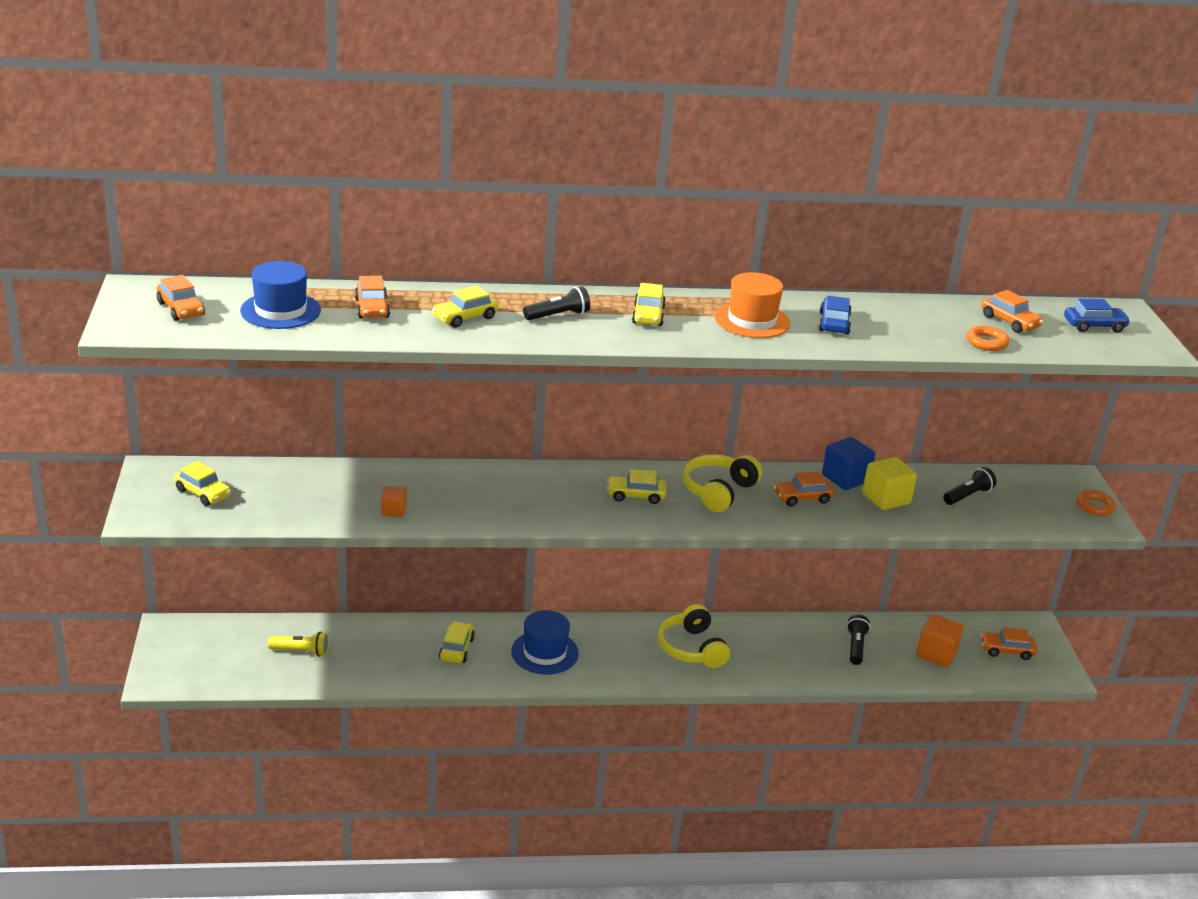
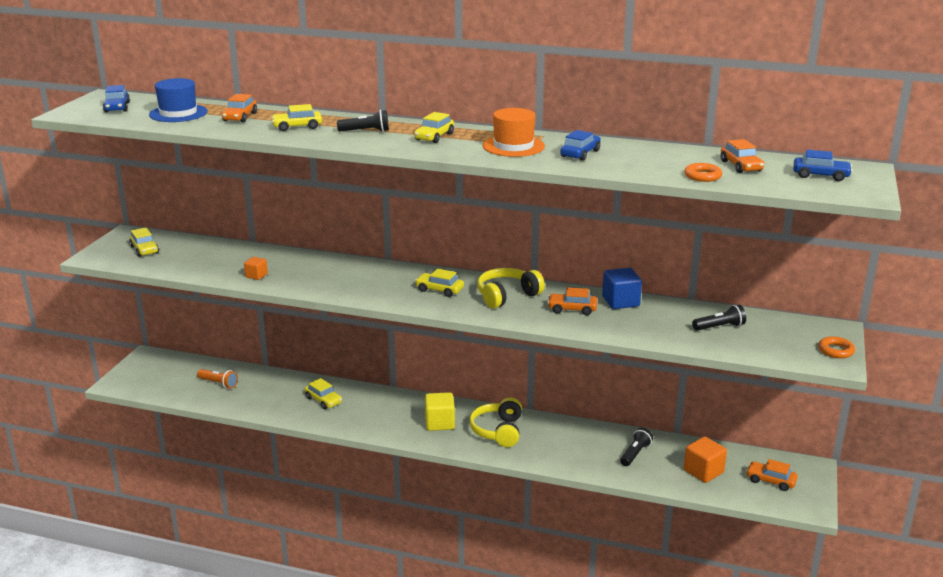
camera: 25 degrees right, 5 degrees down
(181, 309) = (117, 107): orange car -> blue car
(301, 651) = (219, 383): yellow flashlight -> orange flashlight
(456, 649) = (323, 400): yellow car -> yellow car turned 105 degrees clockwise
(544, 652) = (384, 414): blue hat -> none
(886, 498) = (643, 319): yellow cube -> yellow cube (439, 423)

